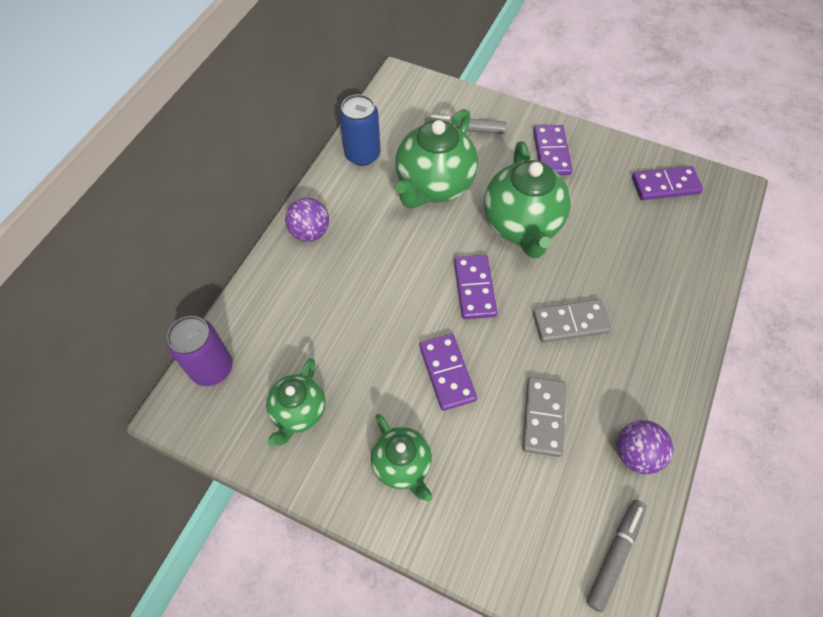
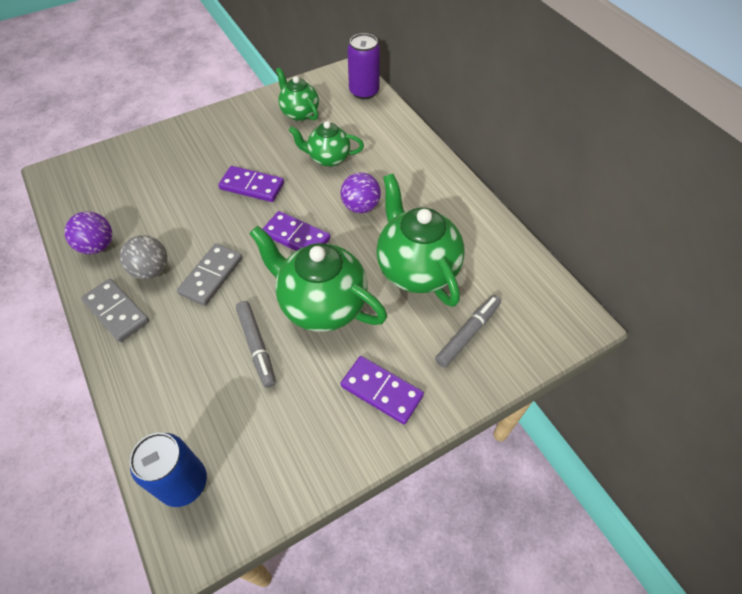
camera: 125 degrees right, 5 degrees down
(310, 232) = (431, 172): purple ball -> purple ball (360, 206)
(362, 154) = (490, 239): blue can -> blue can (183, 483)
(402, 465) = (222, 138): green teapot -> green teapot (328, 158)
(543, 417) = (172, 215): grey domino -> grey domino (116, 311)
(611, 377) = (151, 270): none -> grey ball
(615, 555) = (72, 196): grey marker -> grey marker (256, 346)
(665, 185) = (253, 470): purple domino -> none

